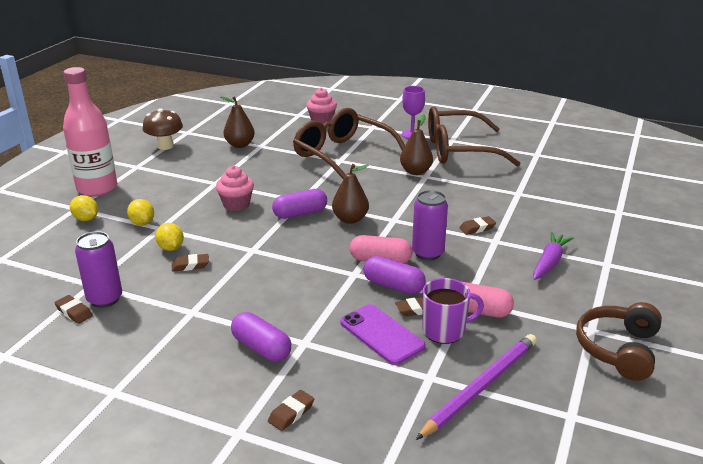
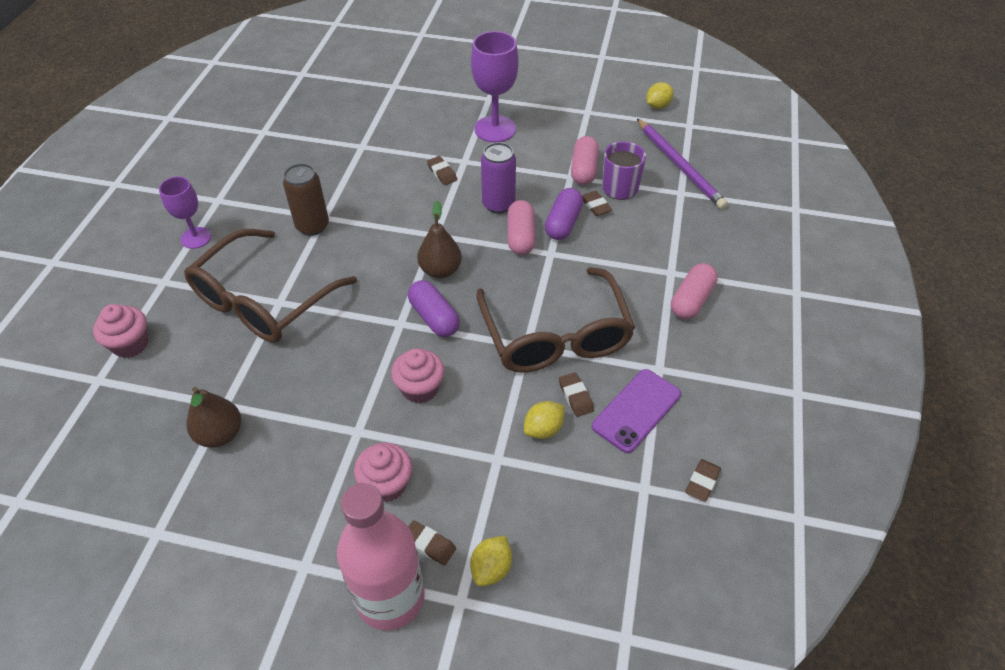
camera: 100 degrees left, 20 degrees up
(105, 299) = (667, 460): purple can -> none
(142, 223) = (488, 486): yellow lemon -> yellow lemon (657, 106)
(165, 146) = (219, 549): brown mushroom -> none
(169, 190) = (386, 484): none -> pink cupcake
(261, 348) = (691, 300): purple capsule -> pink capsule
(291, 413) = (760, 265): brown eraser -> brown eraser (429, 545)
(382, 334) = (639, 224): purple phone -> purple phone (636, 410)
(415, 172) = (312, 226): brown pear -> brown can
(459, 150) = (249, 192): brown glasses -> brown glasses (555, 336)
(481, 387) = (679, 166): purple pencil -> purple pencil turned 150 degrees counterclockwise
(549, 262) = (495, 129): purple carrot -> purple goblet
(618, 349) = (607, 101): brown headphones -> none

